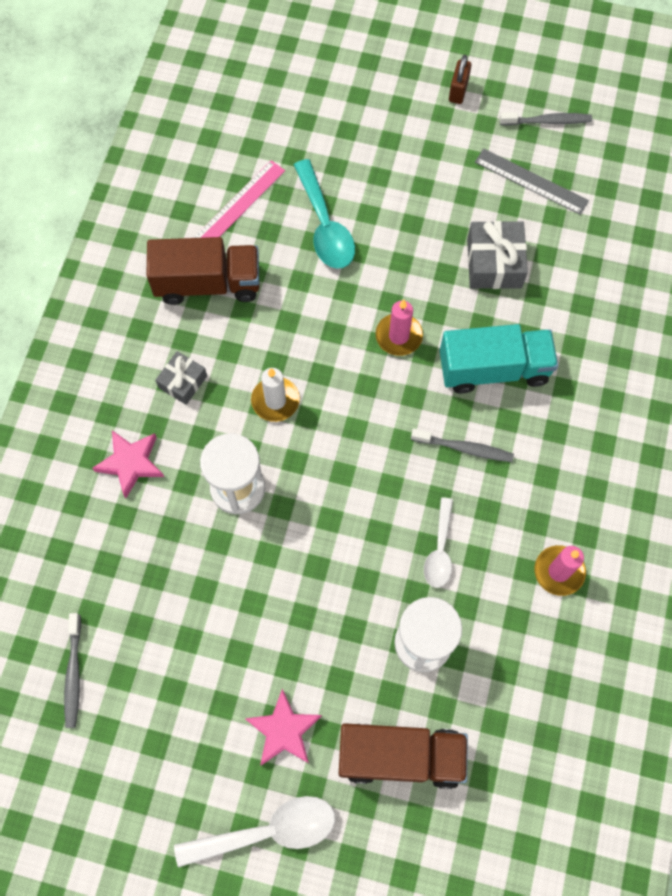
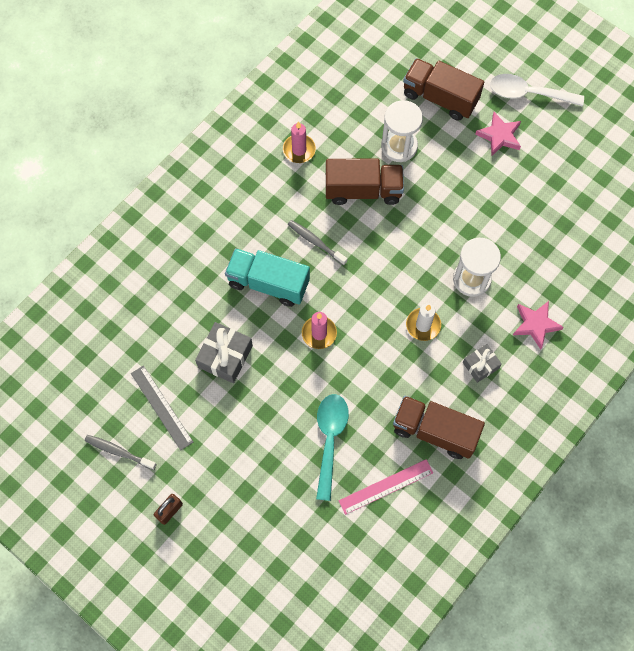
camera: 155 degrees left, 0 degrees up
(73, 673) = (612, 214): grey toothbrush -> none
(439, 550) = (363, 190): white spoon -> brown truck

